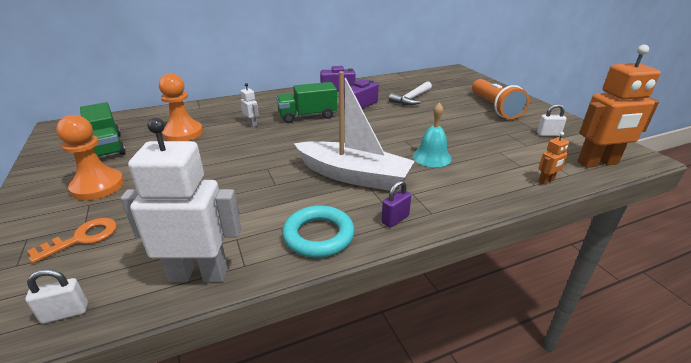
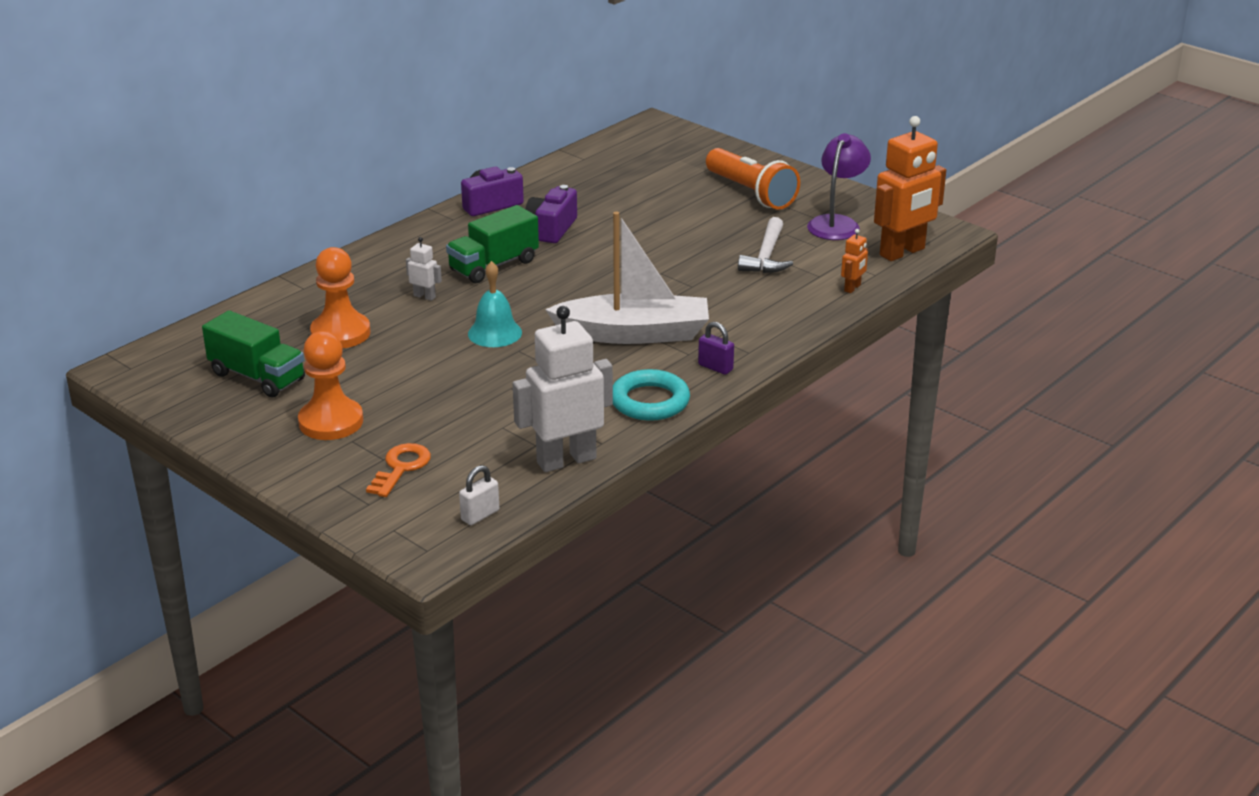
camera: 25 degrees left, 0 degrees up
(395, 219) = (715, 367): purple padlock -> purple padlock turned 75 degrees counterclockwise
(411, 98) = (623, 201): white hammer -> white hammer (766, 256)
(431, 157) = (710, 288): turquoise bell -> turquoise bell (494, 333)
(548, 134) = (836, 223): white padlock -> purple lamp

